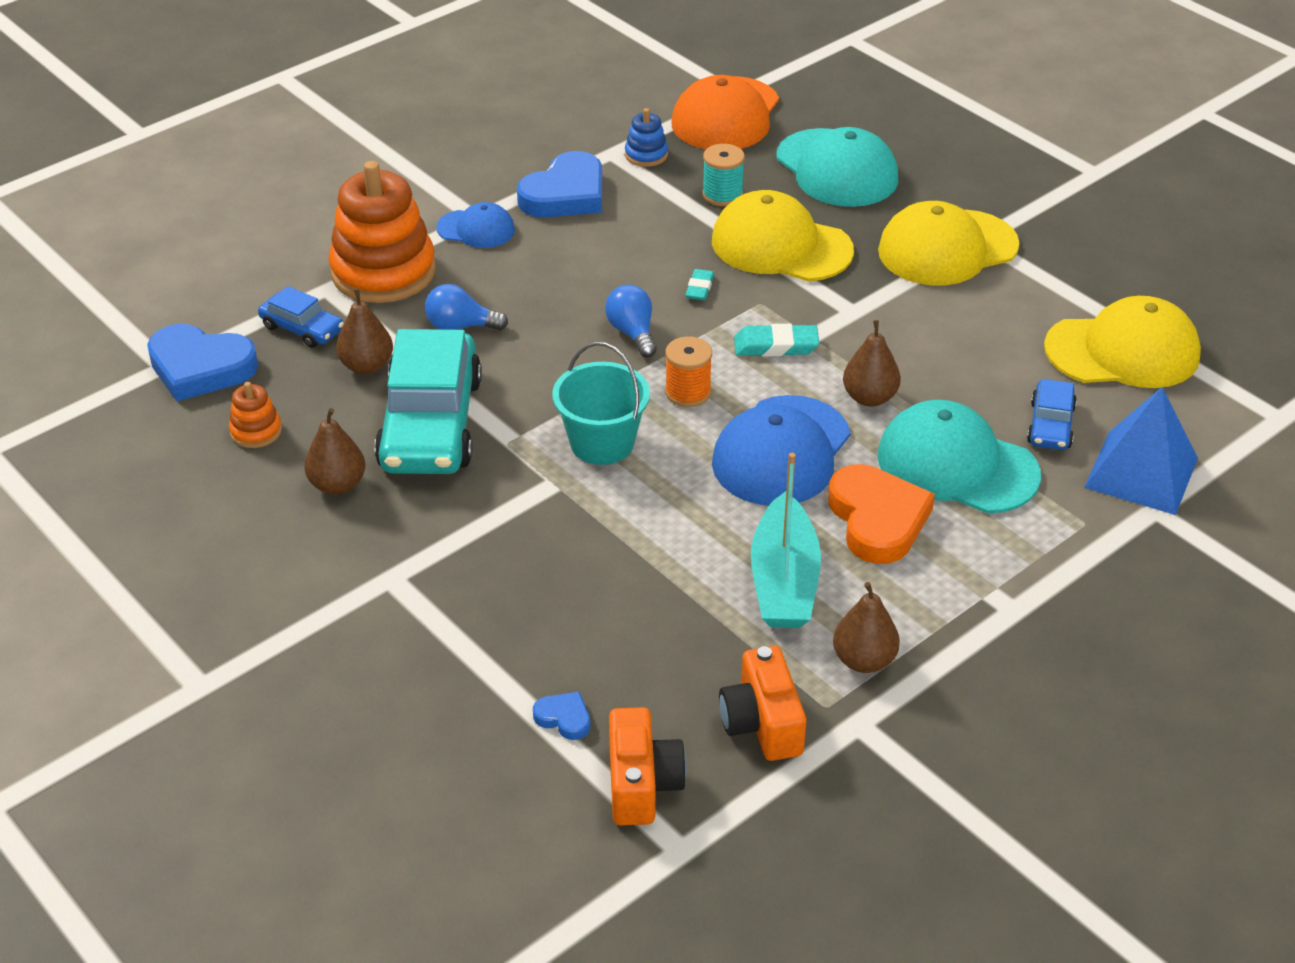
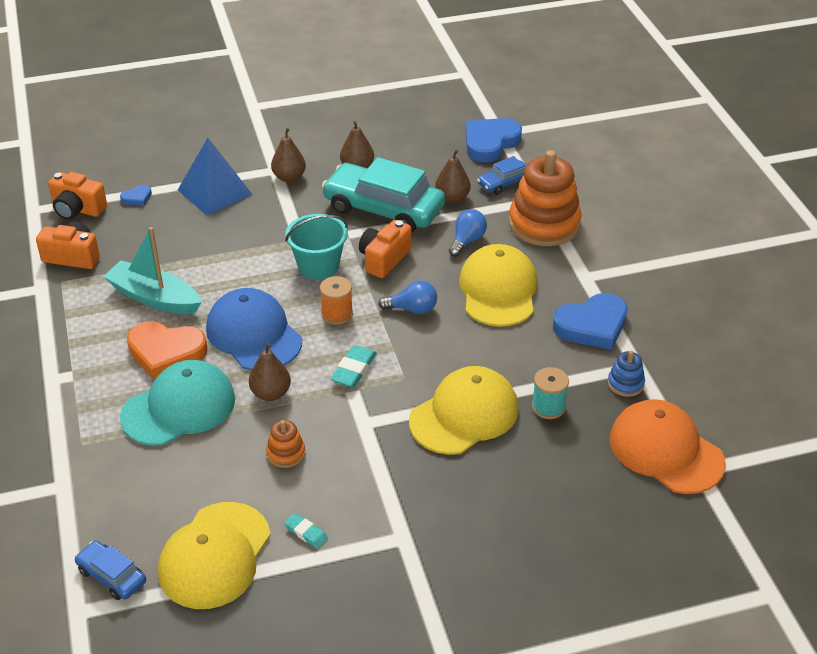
camera: 115 degrees right, 0 degrees up
(256, 431) = (421, 151): orange stacking toy -> orange stacking toy (286, 453)
(476, 229) = (570, 273): blue cap -> none
(547, 387) = (384, 259): none -> orange camera
(565, 194) = (592, 326): blue heart -> blue heart turned 90 degrees counterclockwise
(699, 288) = (440, 355): turquoise eraser -> turquoise eraser (306, 533)
(837, 169) = (550, 489): turquoise cap -> none
(864, 660) = (75, 306): brown pear -> brown pear (289, 177)
(947, 248) = (403, 510): yellow cap -> yellow cap (498, 290)
(1050, 425) = (176, 472): blue car -> blue car (112, 576)
(1141, 472) = (97, 497): blue pyramid -> blue pyramid (215, 192)

